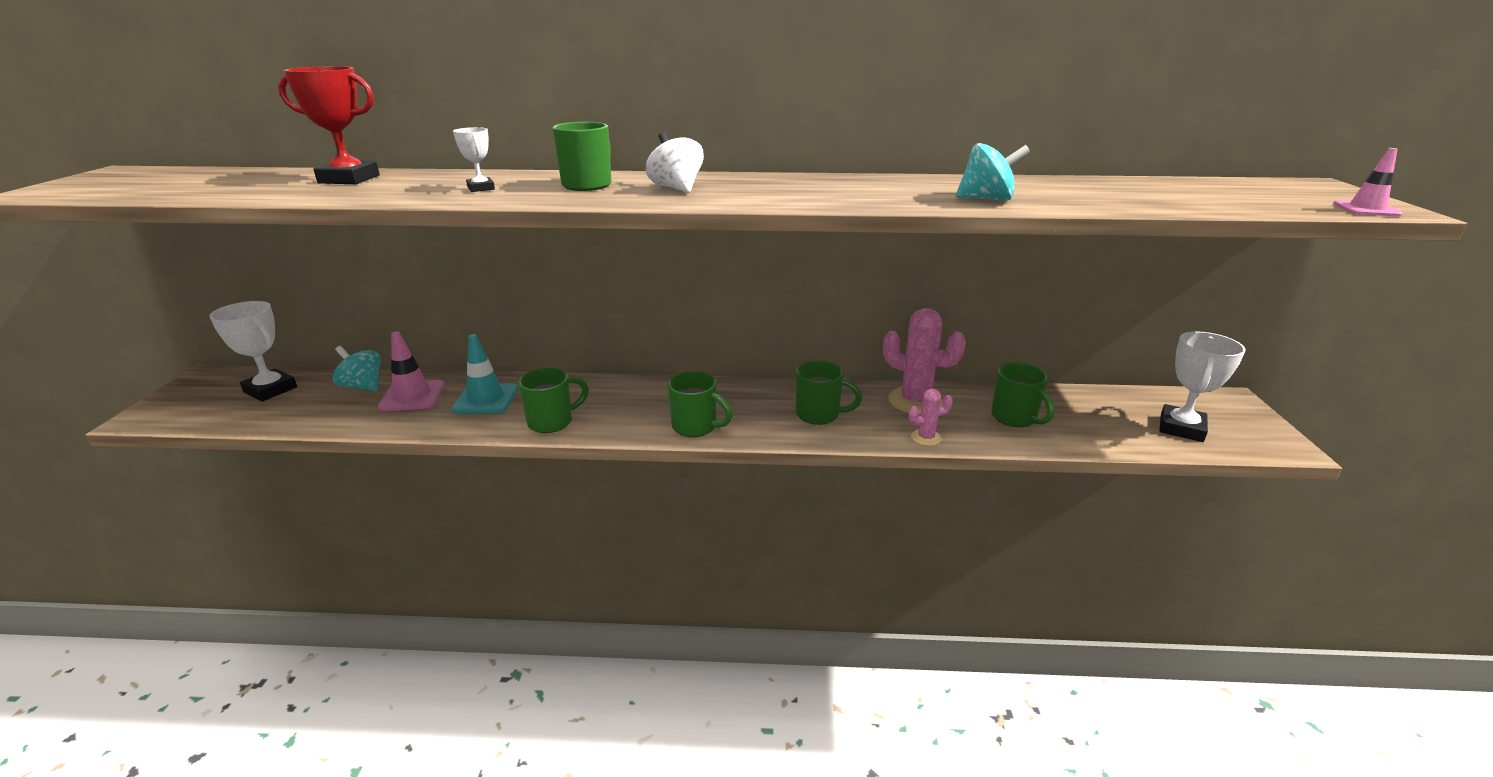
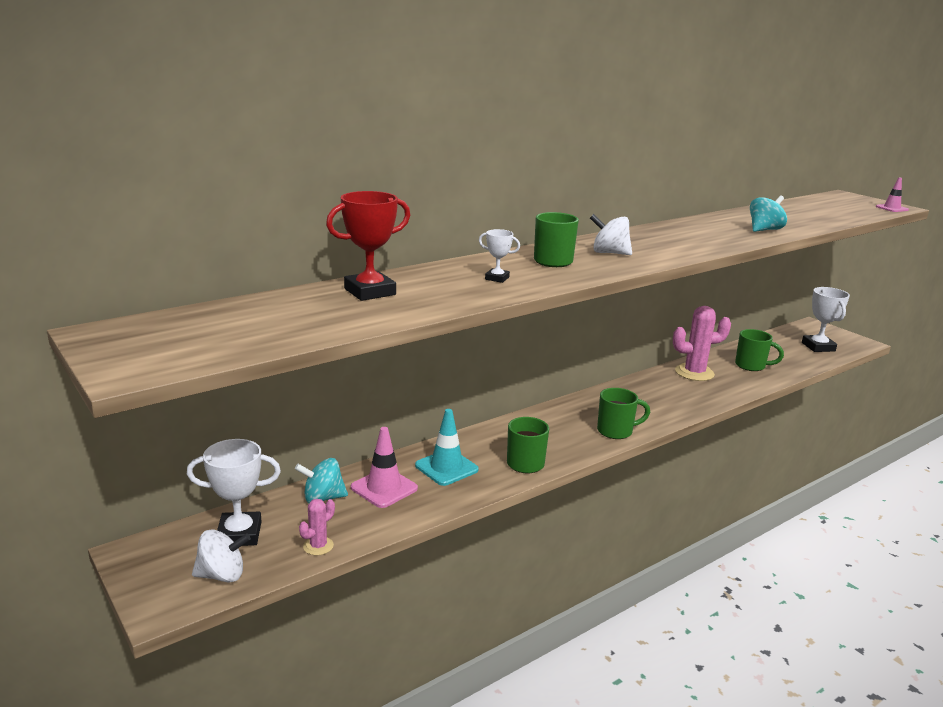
camera: 40 degrees left, 5 degrees down
(206, 412) = (222, 575): none -> white spinning top
(819, 415) = (664, 398): green mug -> none
(926, 438) = (733, 392): pink cactus -> pink cactus (318, 546)

